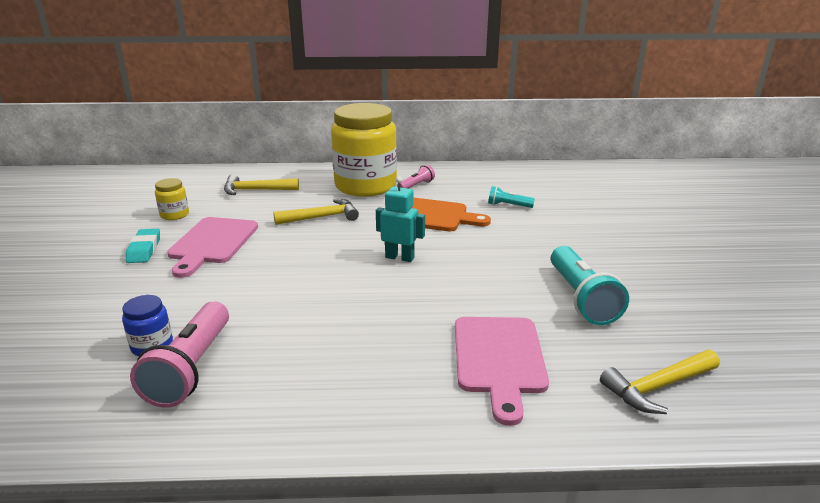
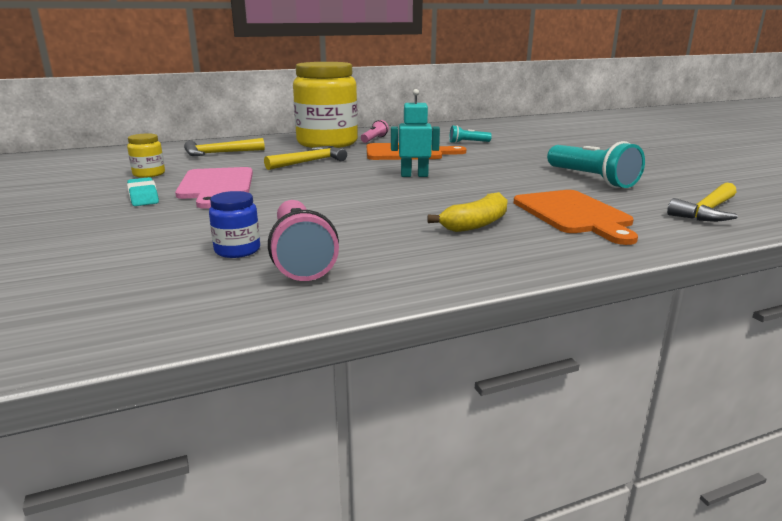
camera: 20 degrees left, 5 degrees down
(384, 354) = (476, 224): none -> yellow banana
(499, 359) = (574, 214): pink cutting board -> orange cutting board

